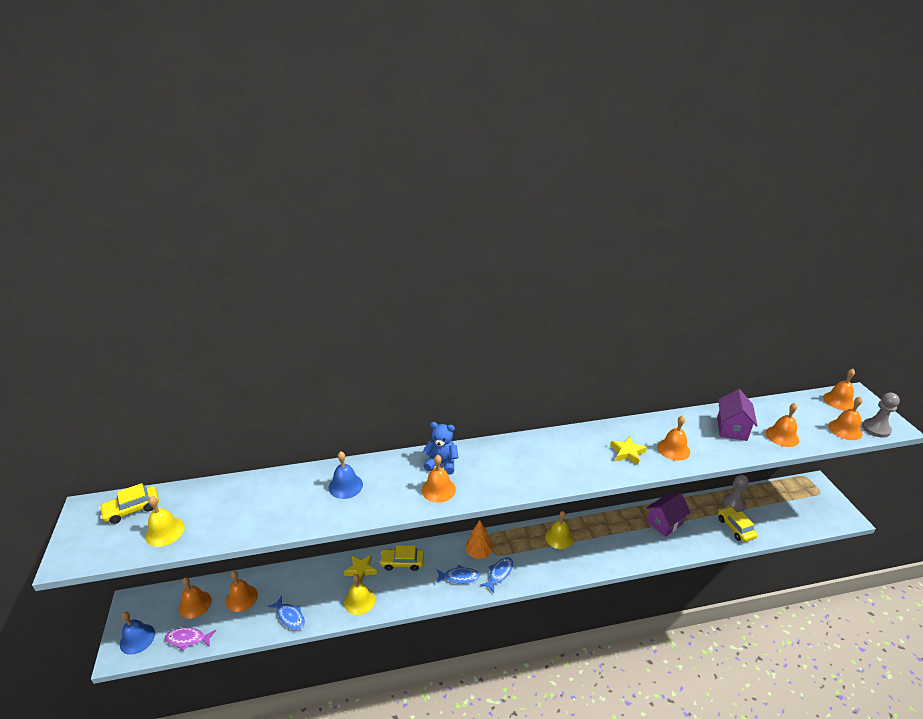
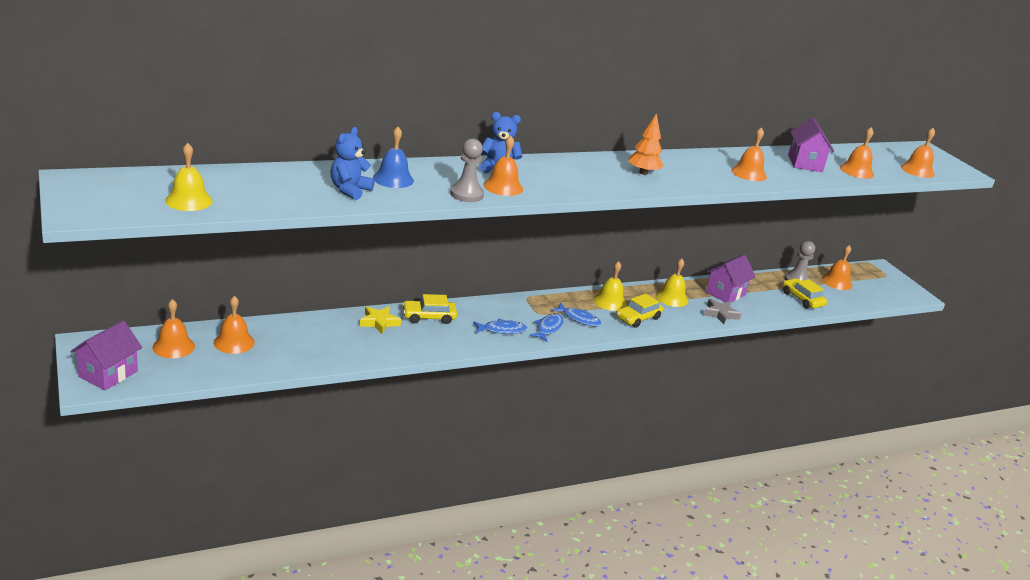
camera: 15 degrees left, 5 degrees down
(132, 509) = (134, 182): yellow car -> yellow car (638, 318)
(137, 639) = (108, 374): blue bell -> purple house
(188, 639) = (177, 375): purple fish -> none
(290, 616) = (303, 358): blue fish -> blue fish (579, 319)
(303, 505) = (350, 190): none -> blue teddy bear
(359, 601) = (386, 347): yellow bell -> yellow bell (672, 298)
(479, 553) = (519, 311): orange tree -> orange tree (643, 173)
(627, 452) = (701, 173): yellow star -> none
(656, 550) = (720, 314): none -> grey star
(839, 401) = (908, 151): orange bell -> orange bell (836, 282)
(876, 429) = (947, 172): grey pawn -> grey pawn (466, 194)

